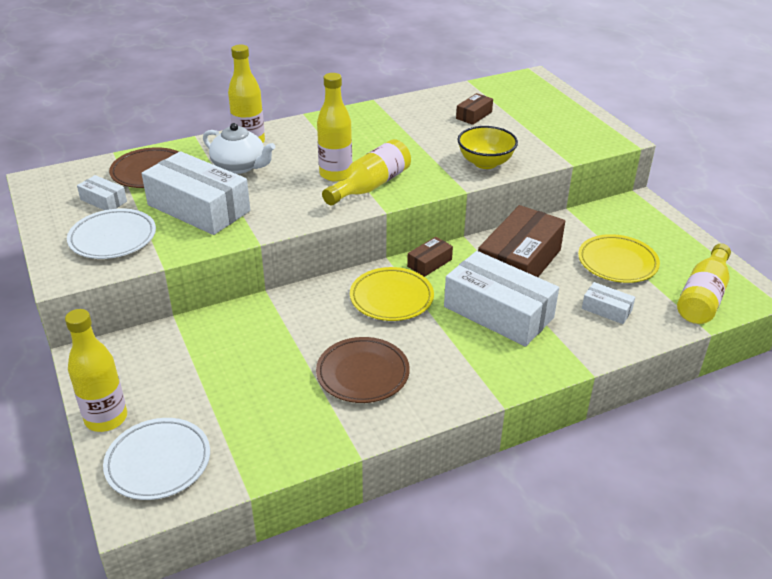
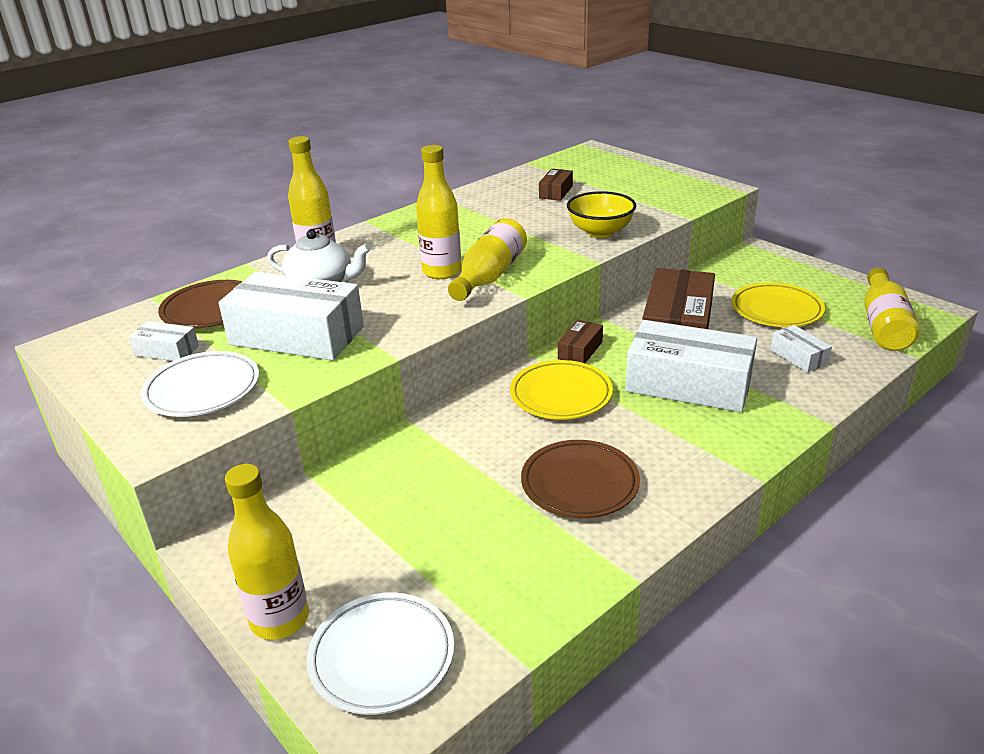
camera: 15 degrees left, 5 degrees down
(606, 309) = (798, 357): white box -> white box turned 45 degrees clockwise

